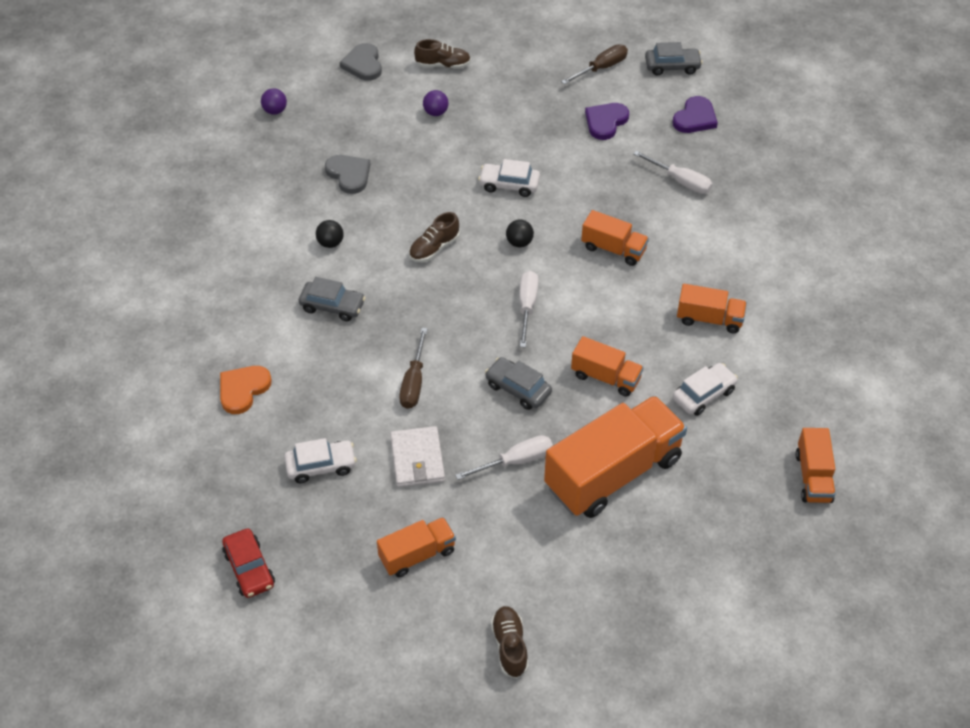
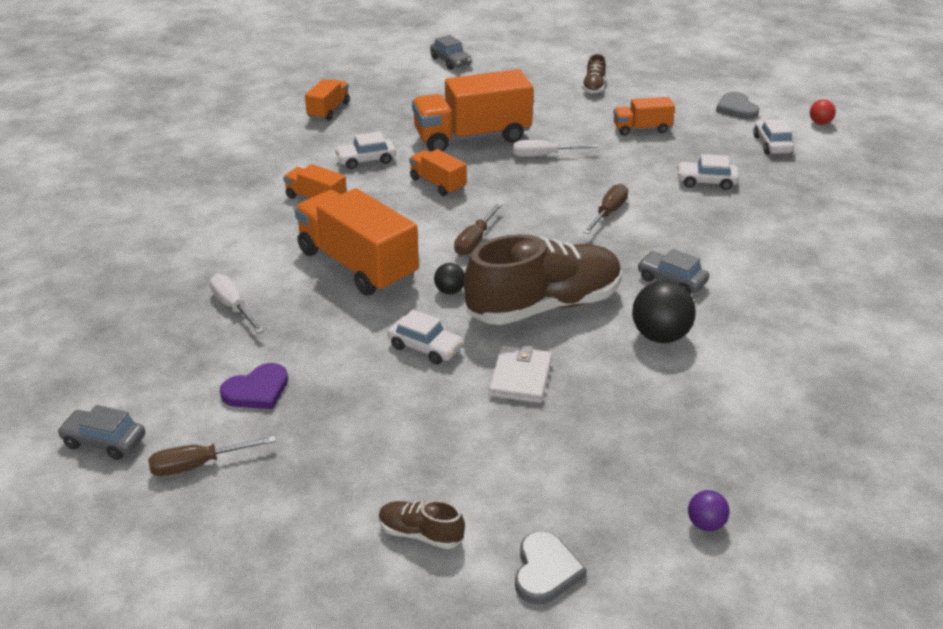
camera: 160 degrees left, 15 degrees down
(187, 644) = (820, 123): none -> red ball
(243, 389) = (772, 238): orange heart -> none
(249, 568) = (772, 144): red car -> white car
(330, 243) = (660, 336): black ball -> black ball, size x1.86
(349, 174) = (617, 405): grey heart -> grey heart (736, 108)
(417, 459) = (623, 171): white wallet -> white wallet (520, 377)
(434, 248) = (544, 306): brown shoe -> brown shoe, size x2.36
(436, 112) = (469, 459): purple ball -> none
(518, 389) = (517, 192): grey car -> grey car (450, 61)
(527, 306) = (475, 241): white screwdriver -> brown screwdriver
(613, 249) = (357, 265): orange truck -> orange truck, size x1.97
(695, 118) = (147, 368): purple heart -> none

